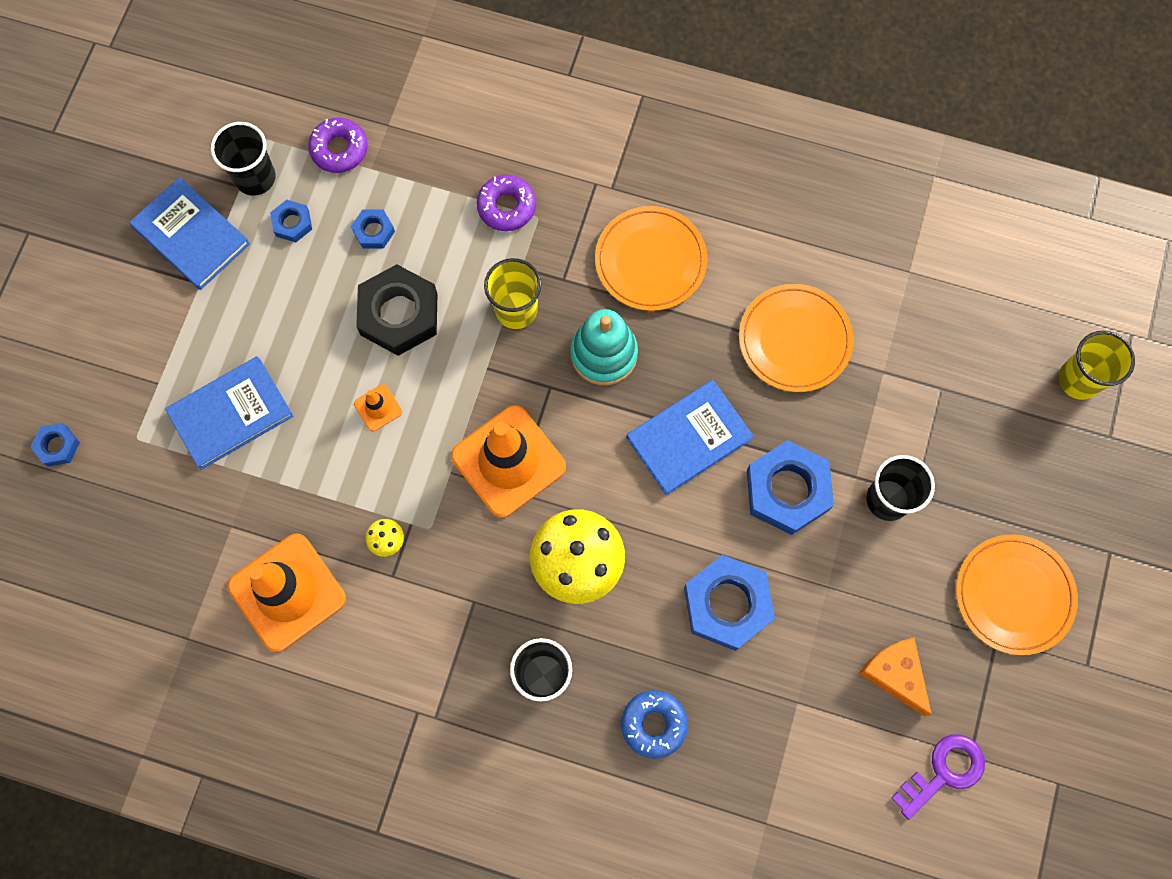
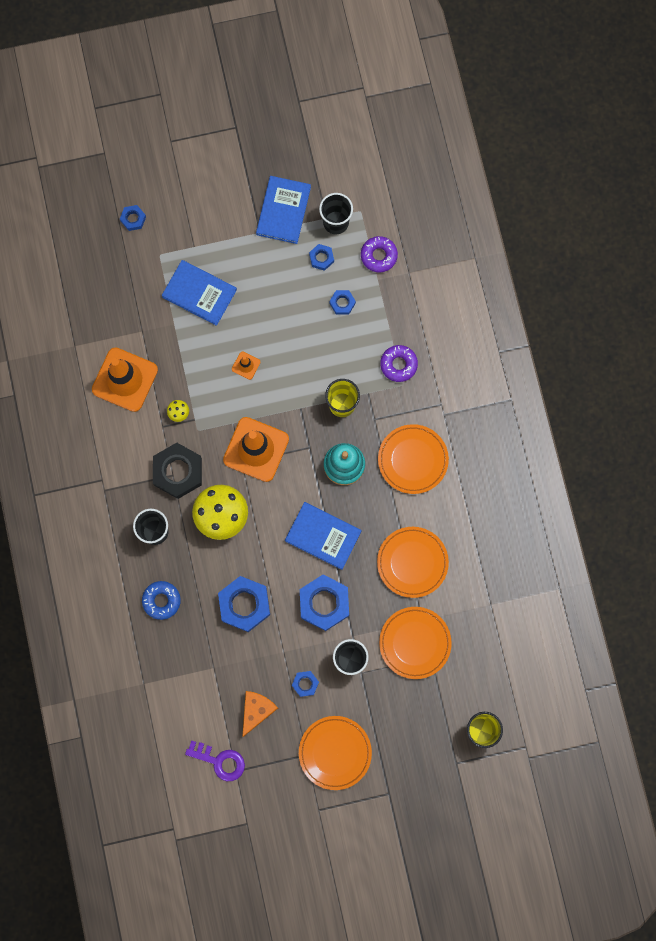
camera: 60 degrees right, 5 degrees up
(399, 314) = (303, 345): black nut -> black nut (178, 472)
(891, 582) = (305, 684): none -> blue nut
(910, 399) = (415, 643): none -> orange plate

